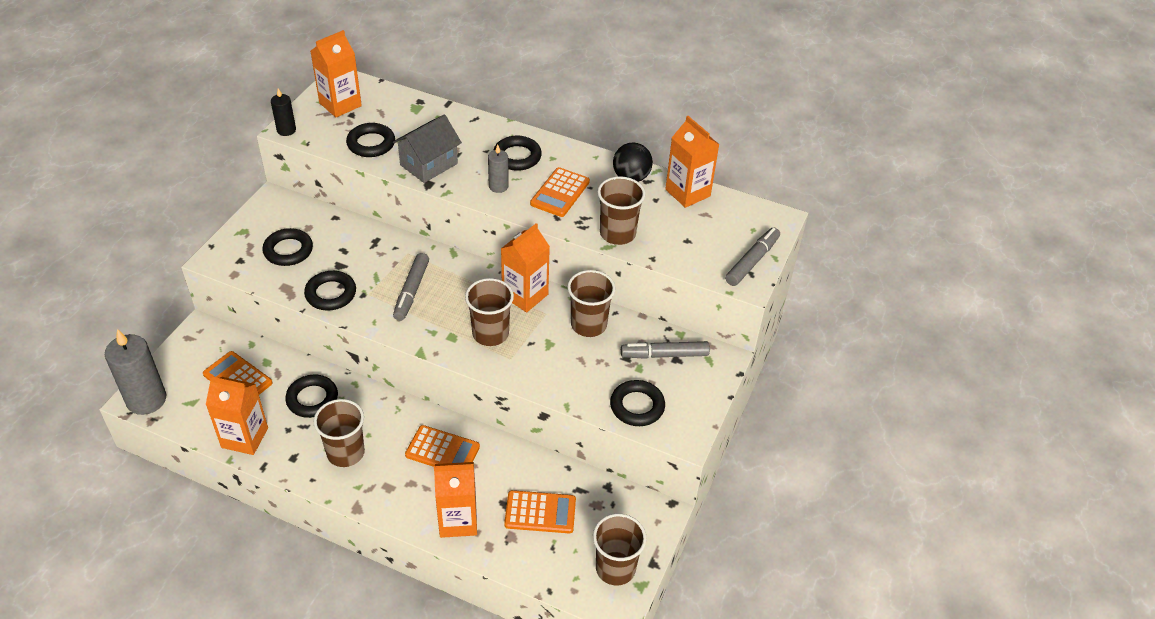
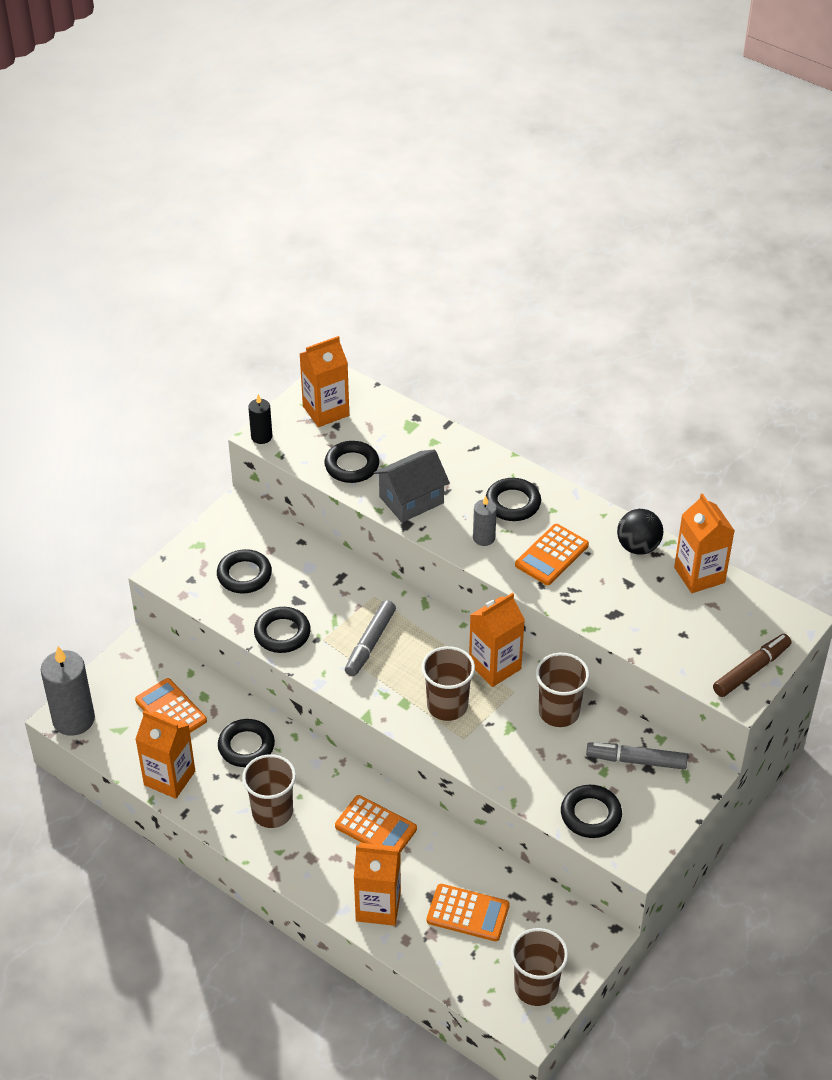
camera: 15 degrees right, 0 degrees up
(617, 233) = (605, 614): brown cup -> none
(752, 261) = (751, 670): grey marker -> brown marker

